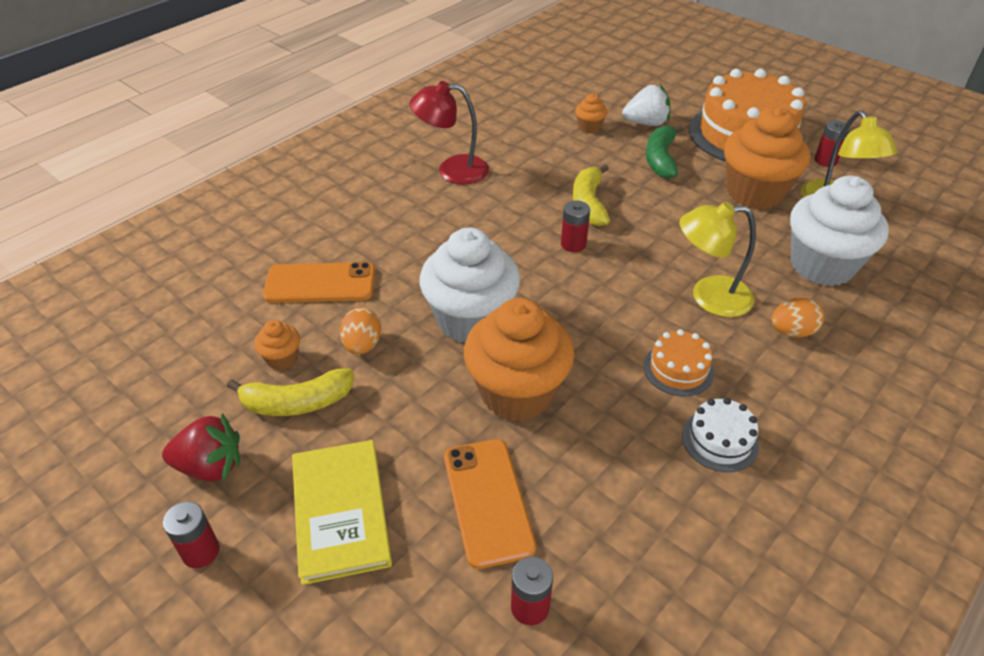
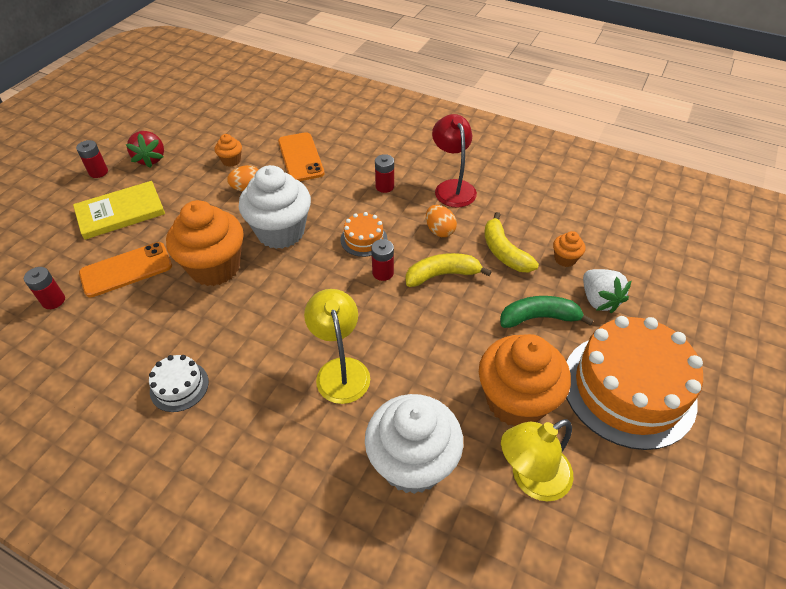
camera: 75 degrees right, 5 degrees up
(297, 403) = (197, 176): yellow banana -> yellow banana (504, 252)
(678, 369) = (249, 355): orange cake -> orange cake (364, 239)
(792, 331) = (308, 435): orange egg -> orange egg (439, 231)
(825, 160) = (617, 473): red battery -> red battery (384, 186)

